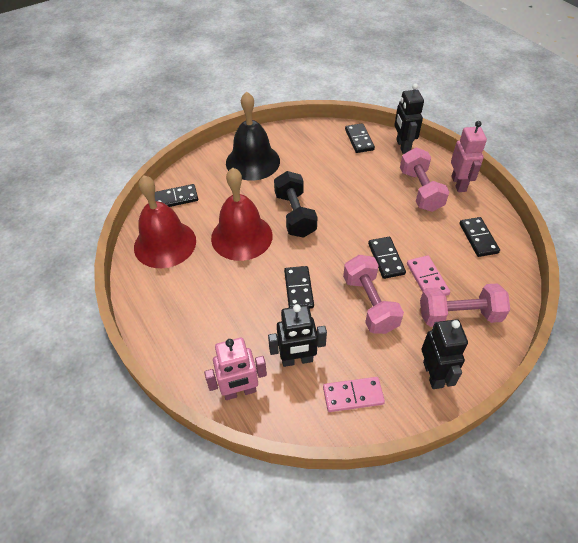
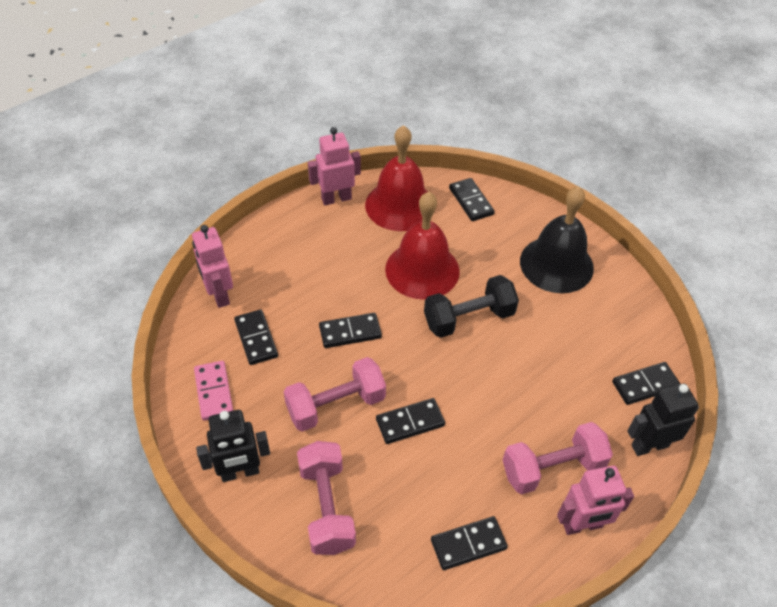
camera: 80 degrees right, 0 degrees up
(141, 289) = (336, 198): none -> pink robot
(297, 360) = (256, 339): black robot -> black domino
(427, 279) = (382, 471): pink domino -> none

